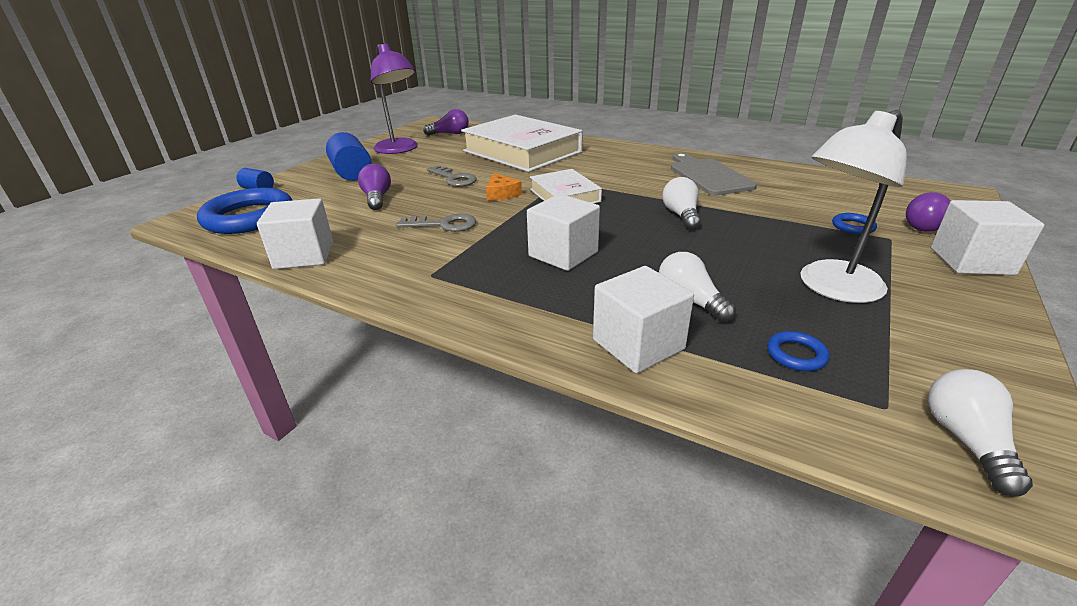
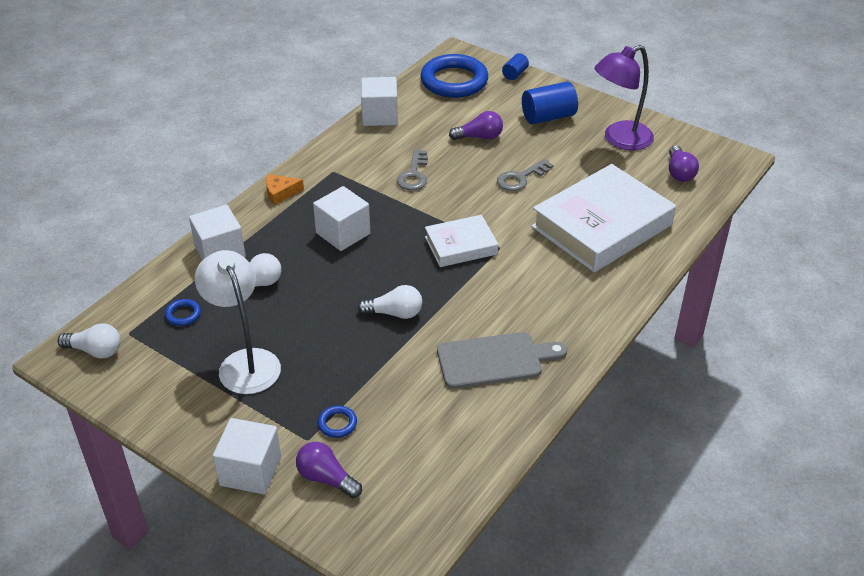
camera: 95 degrees right, 10 degrees up
(501, 194) = (473, 207): orange cheese -> orange cheese (281, 193)

